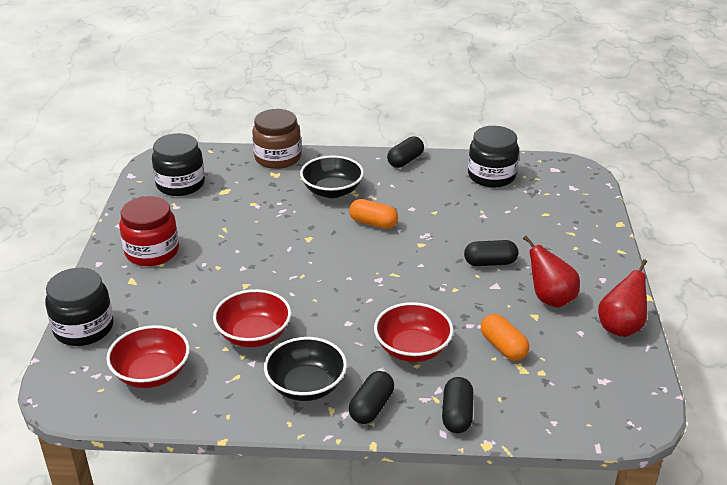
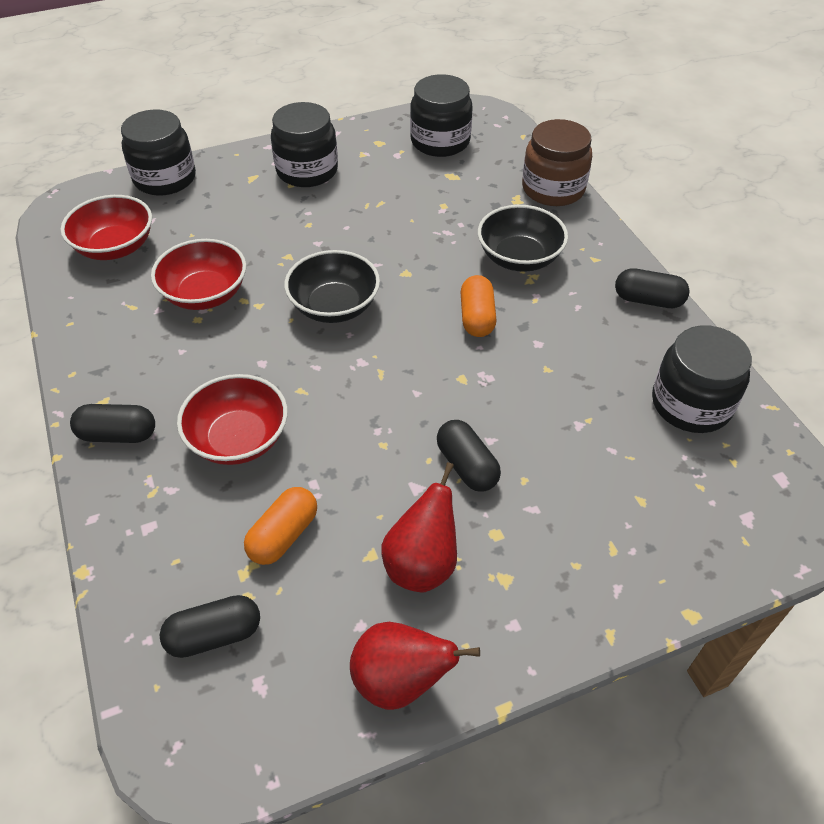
camera: 65 degrees right, 15 degrees up
(152, 252) = (307, 171): red jar -> black jar
(306, 386) = (136, 366): black bowl -> black bowl (334, 306)
(457, 415) = (129, 522): black capsule -> black capsule (214, 635)

